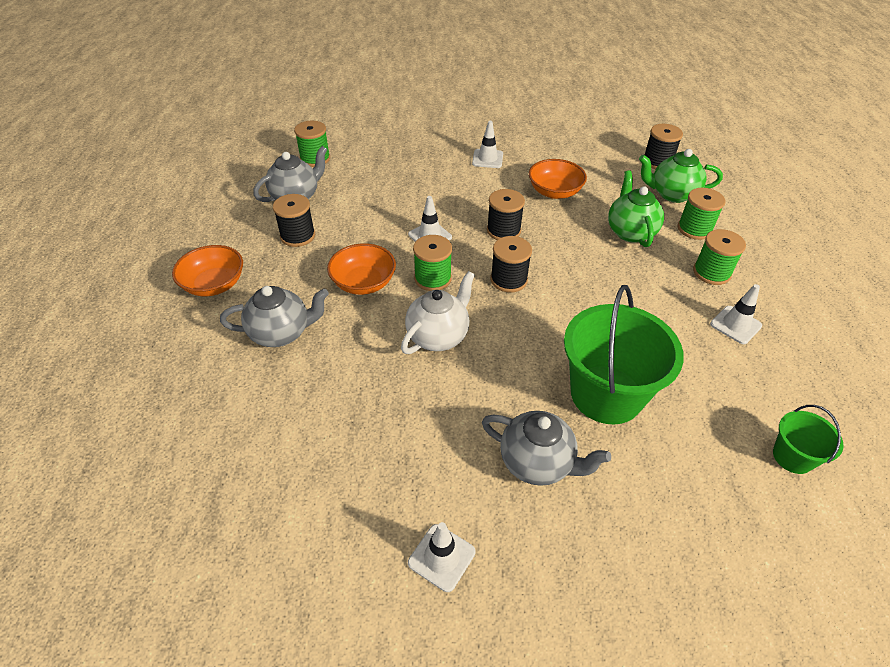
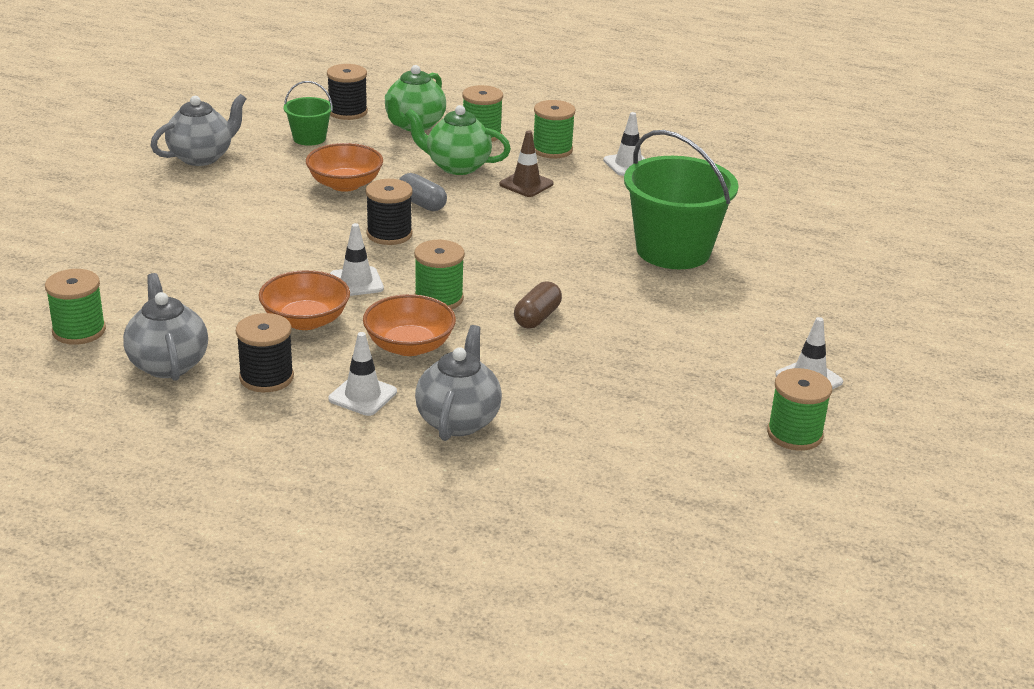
camera: 70 degrees left, 15 degrees down
(214, 284) = (318, 461): orange bowl -> orange bowl (305, 320)
(339, 564) = (794, 434): none -> green spool
(438, 336) = (537, 317): white teapot -> brown capsule
(487, 159) = (229, 205): white traffic cone -> white traffic cone (362, 395)
(508, 280) = (478, 254): black spool -> none
(537, 463) = (732, 306): grey teapot -> grey teapot (202, 157)
(558, 232) = (422, 204): none -> grey capsule
(638, 274) = (526, 184): none -> brown traffic cone
(792, 457) = (781, 196): green bucket -> green bucket (309, 138)

